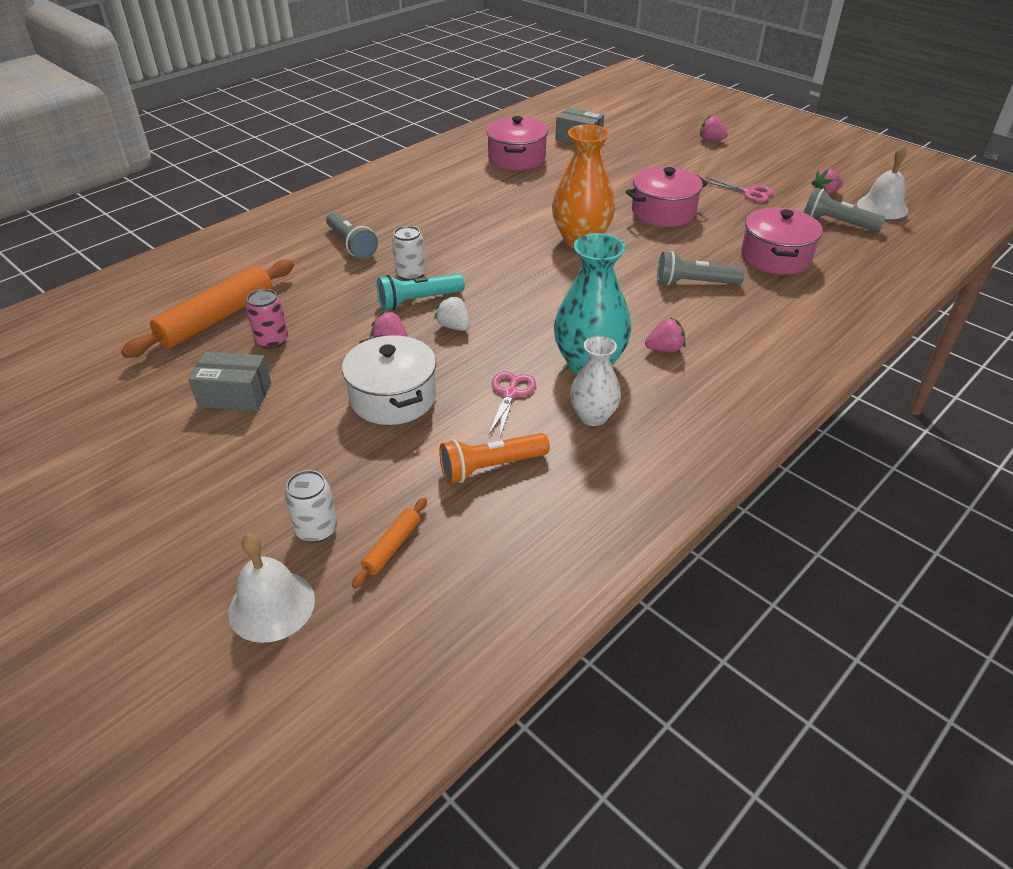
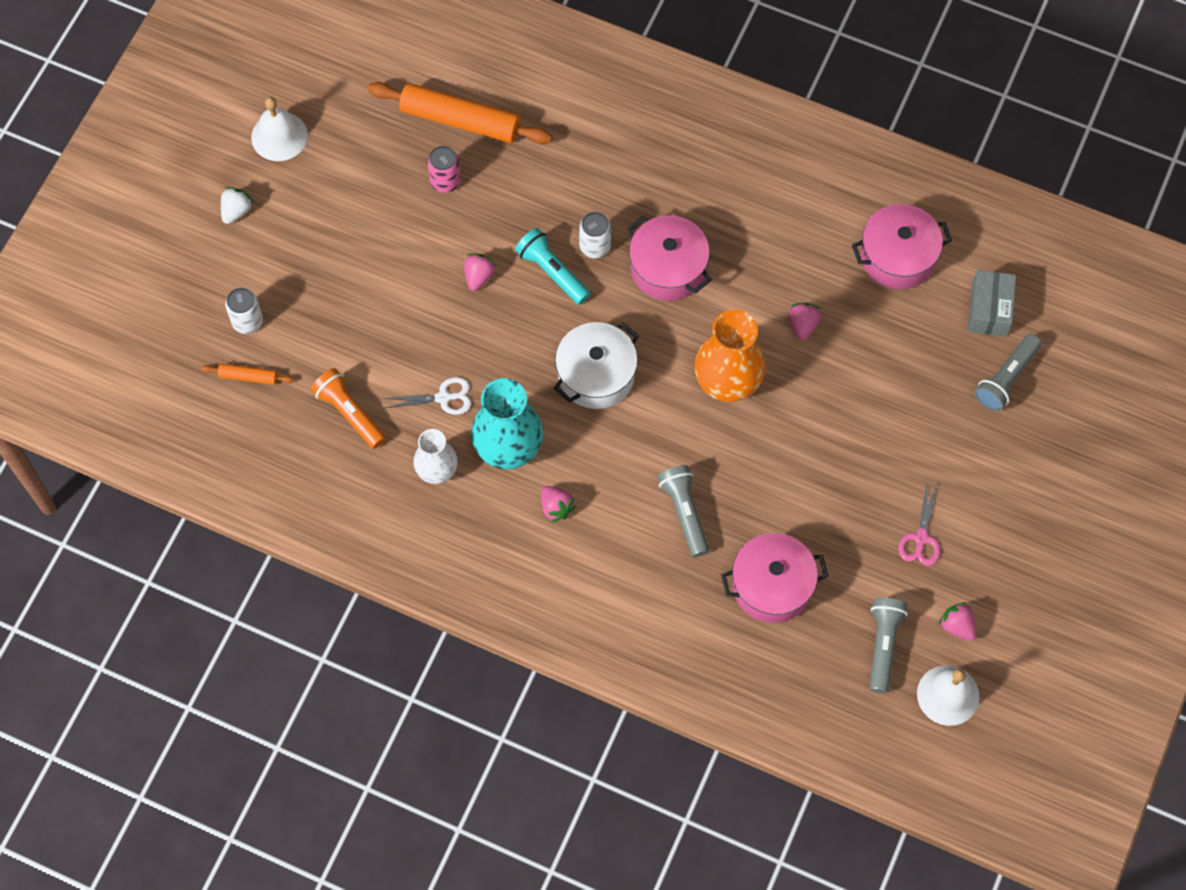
camera: 70 degrees right, 25 degrees up
(235, 395) = (365, 192): grey box -> none
(271, 605) = (176, 326): white bell -> white bell (279, 136)
(351, 244) = (627, 169): grey flashlight -> grey flashlight (1006, 379)
(393, 398) = (405, 310): white pot -> white pot (596, 375)
(454, 326) = (522, 318): white strawberry -> white strawberry (236, 211)
(510, 394) = (443, 398): pink scissors -> white scissors
(663, 212) = (827, 452): pink pot -> pink pot (668, 268)
(711, 140) = (1061, 470): pink strawberry -> pink strawberry (803, 325)

